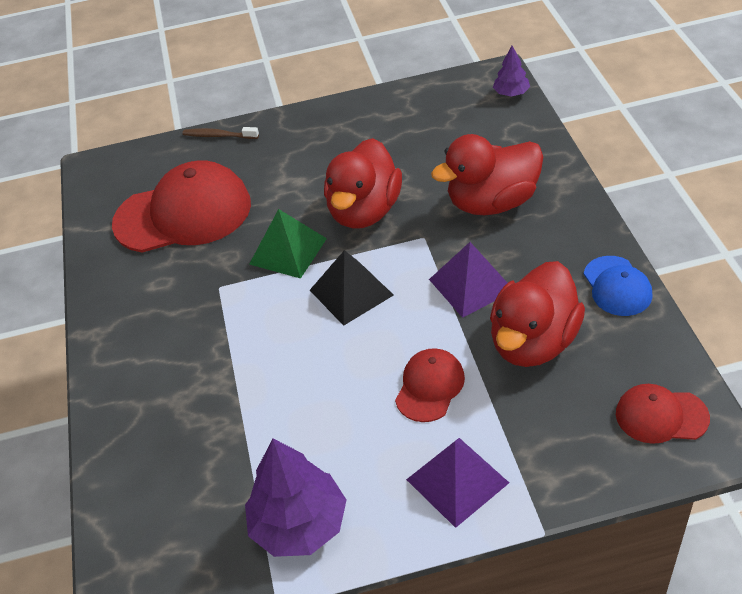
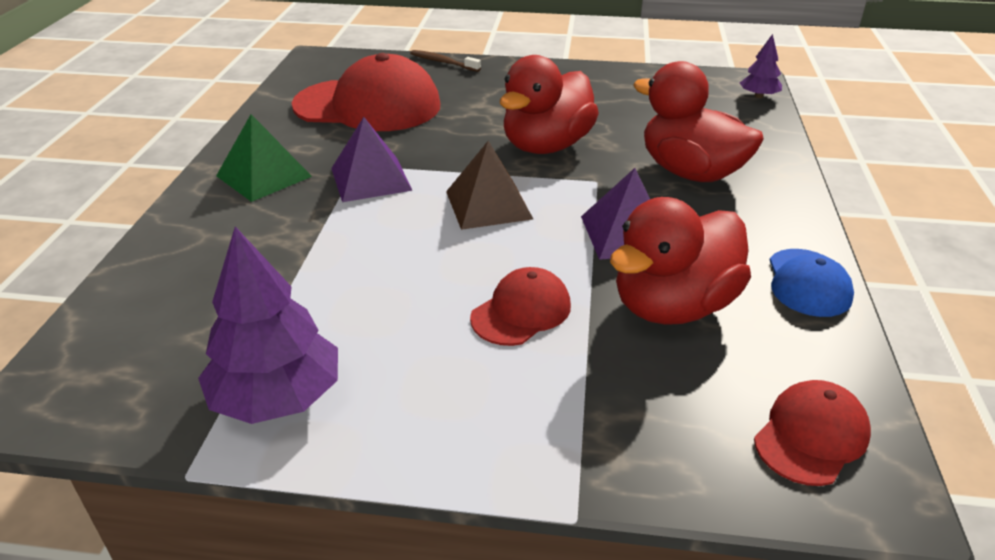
camera: 15 degrees right, 10 degrees down
(288, 251) = (446, 156): green pyramid -> green pyramid (263, 176)
(351, 292) = (488, 205): black pyramid -> brown pyramid
(457, 481) = (495, 417): purple pyramid -> purple pyramid (371, 179)
(492, 203) = (690, 172): red duck -> red duck turned 45 degrees clockwise
(661, 416) = (811, 436): red cap -> red cap turned 105 degrees clockwise

